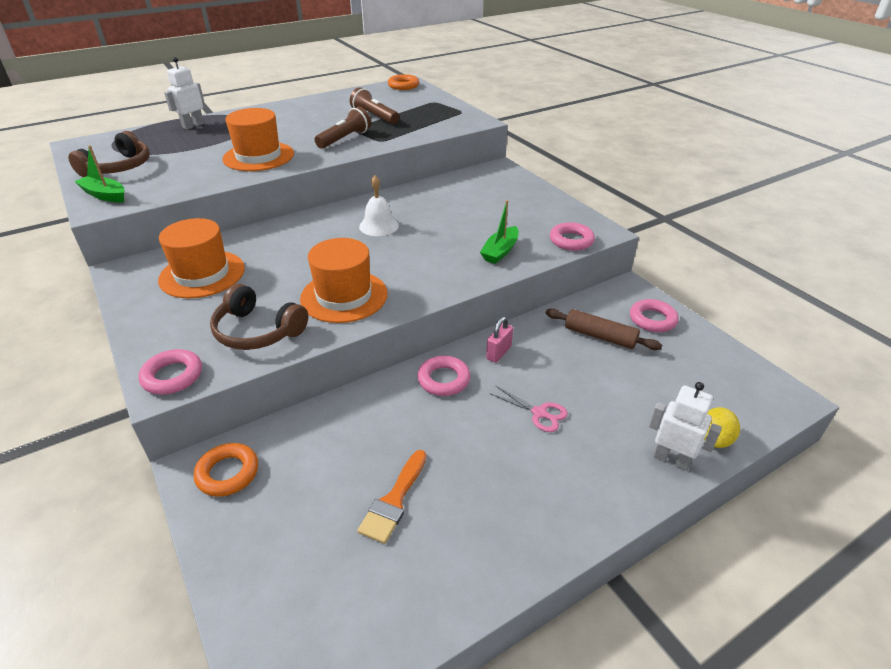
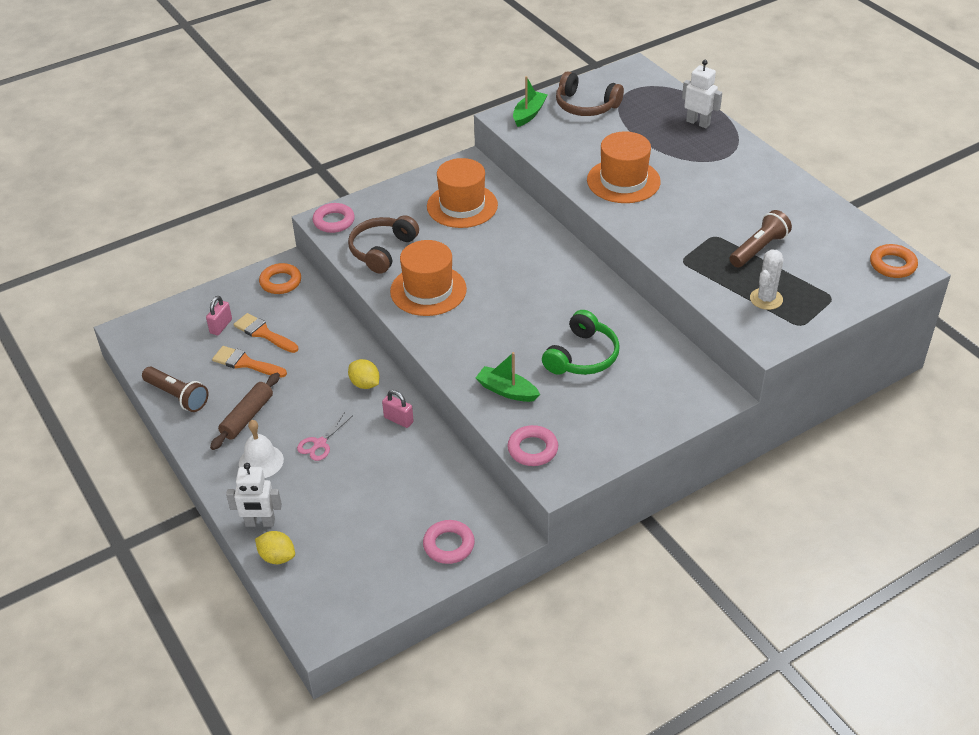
camera: 90 degrees right, 5 degrees up
(306, 542) = (221, 326): none -> pink padlock
(335, 484) = (263, 333): none -> orange brush
(345, 139) = (682, 233): brown flashlight -> brown flashlight (177, 396)
(379, 226) = (554, 300): white bell -> white bell (261, 461)
(433, 118) = (766, 299): none -> white cactus
(443, 379) = (365, 384): pink ring -> yellow lemon
(456, 215) = (582, 356): none -> green headphones
(600, 336) = (421, 496): brown rolling pin -> brown rolling pin (247, 417)
(671, 459) = (260, 523): white robot -> white robot turned 60 degrees clockwise

